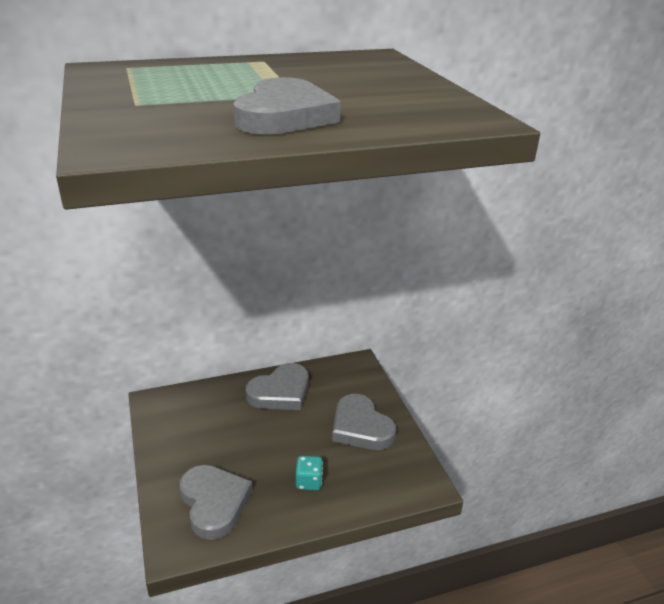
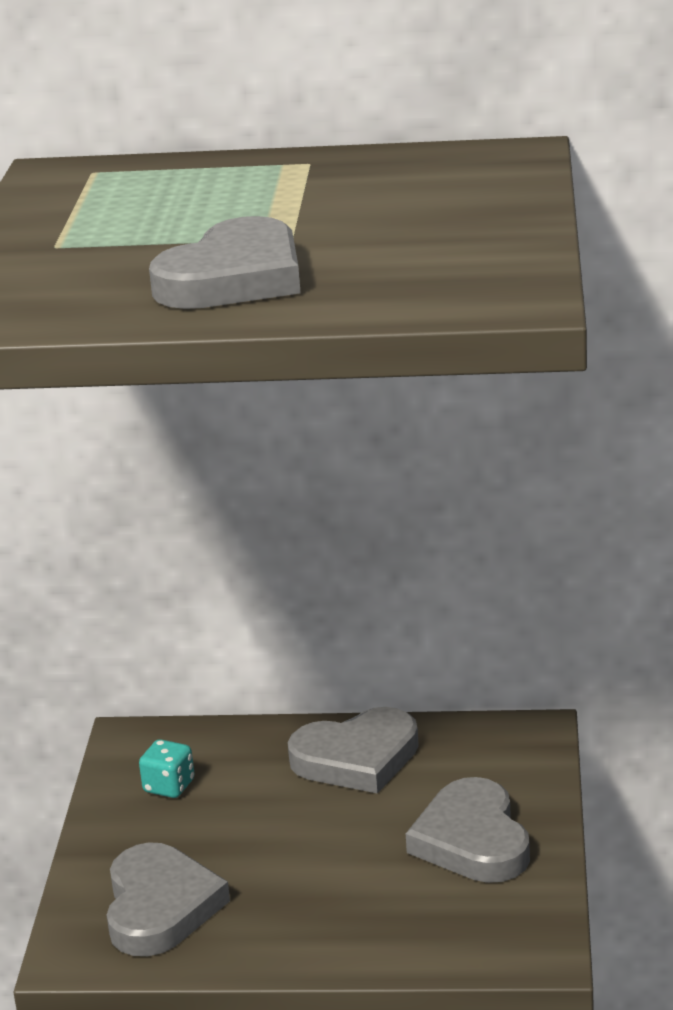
camera: 25 degrees right, 5 degrees down
(309, 482) = (331, 907): turquoise dice -> turquoise dice (169, 786)

